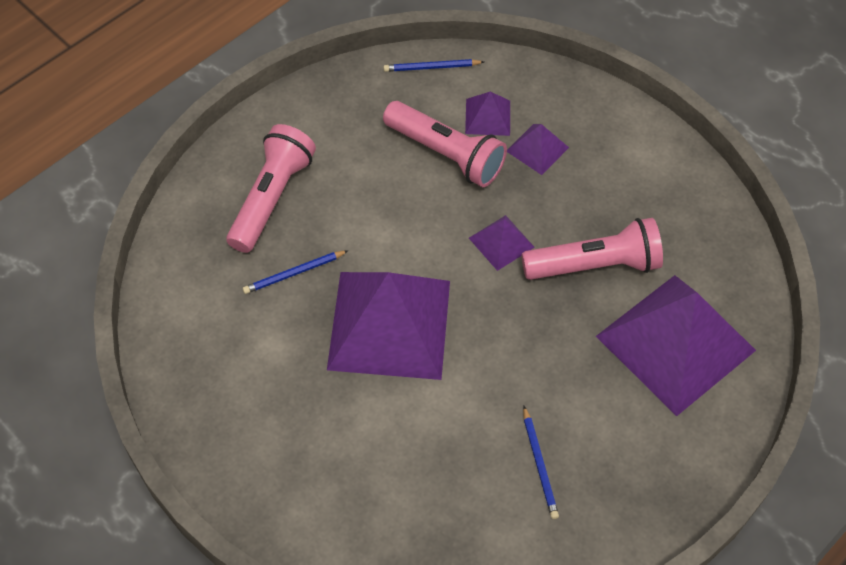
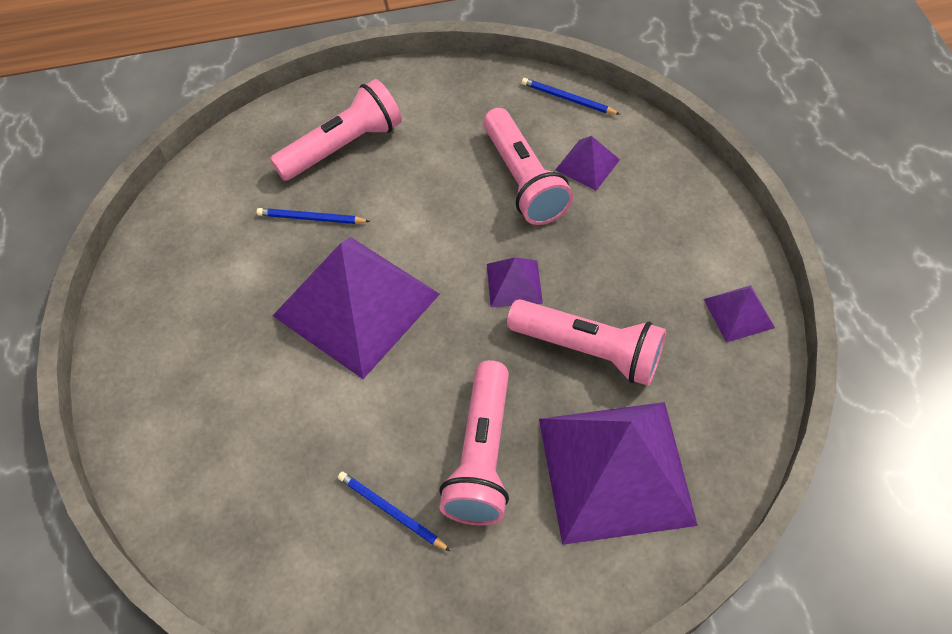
camera: 35 degrees right, 0 degrees up
(537, 149) = (613, 215): purple pyramid -> purple pyramid (739, 313)
(539, 464) = (391, 511): blue pencil -> blue pencil turned 105 degrees clockwise
(574, 386) = (481, 455): none -> pink flashlight

